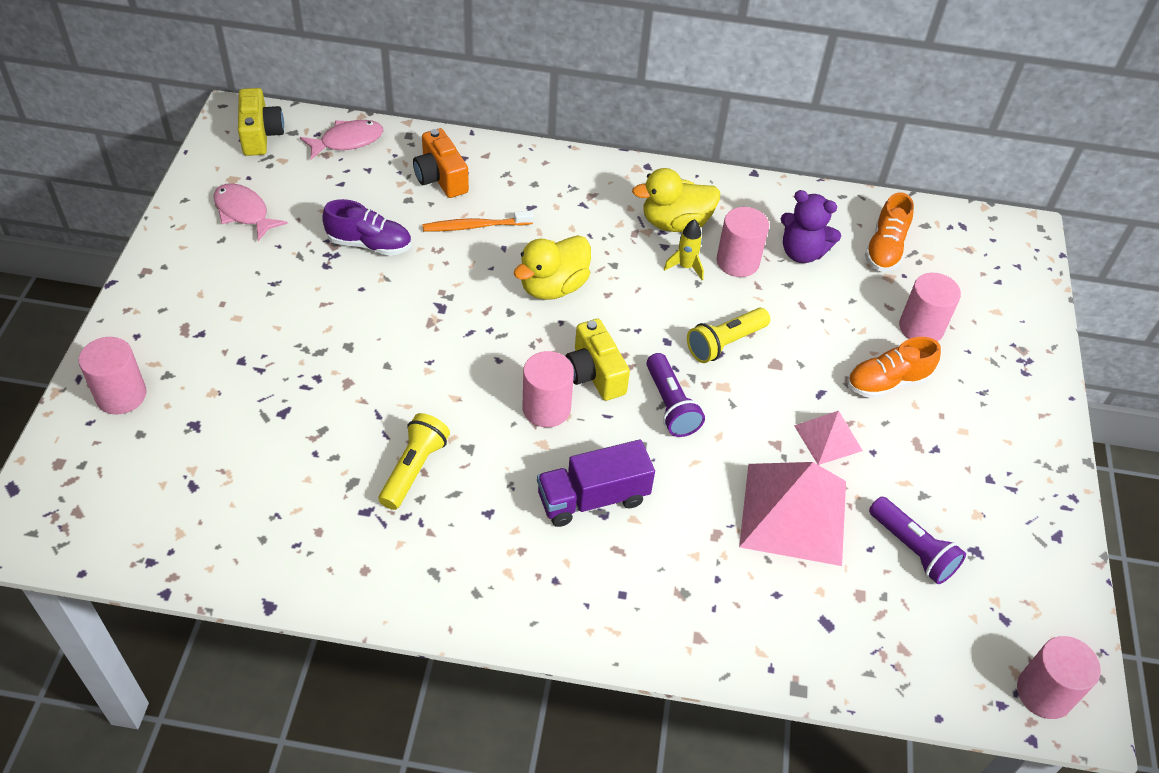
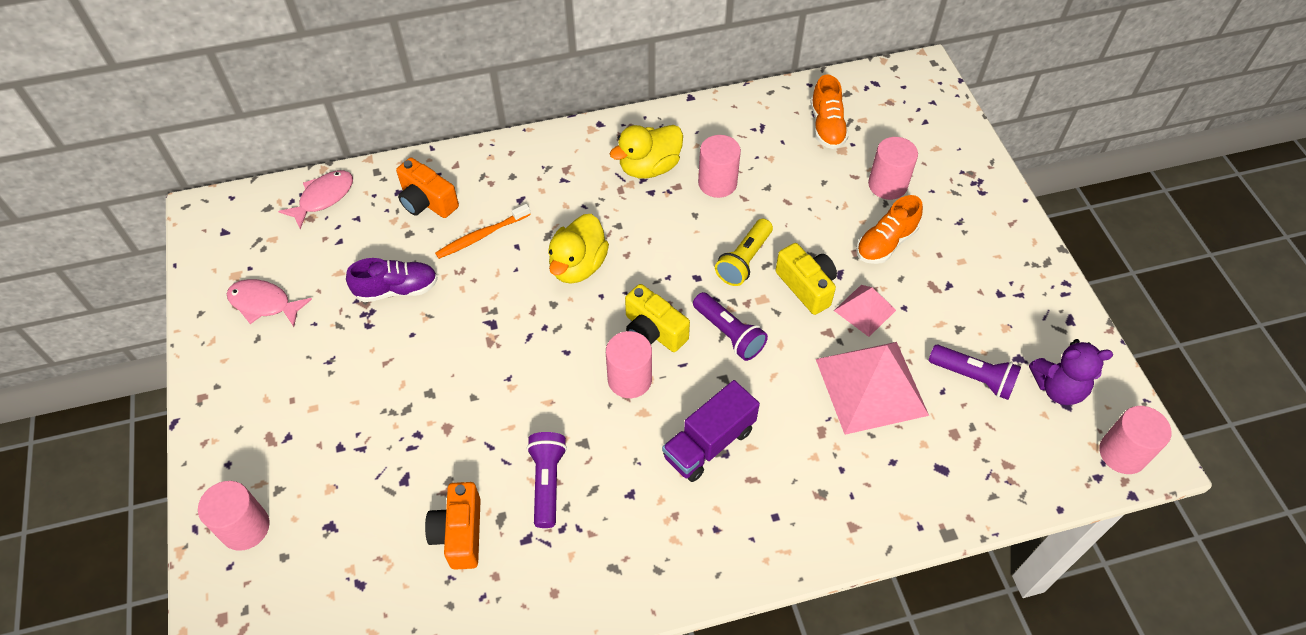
camera: 20 degrees left, 5 degrees up
(260, 135) = (238, 222): yellow camera -> yellow camera (806, 286)
(307, 480) = (459, 533): none -> orange camera
(414, 469) = (547, 482): yellow flashlight -> purple flashlight
(686, 267) = (678, 204): yellow rocket -> none
(802, 253) = (764, 155): purple teddy bear -> purple teddy bear (1058, 388)

